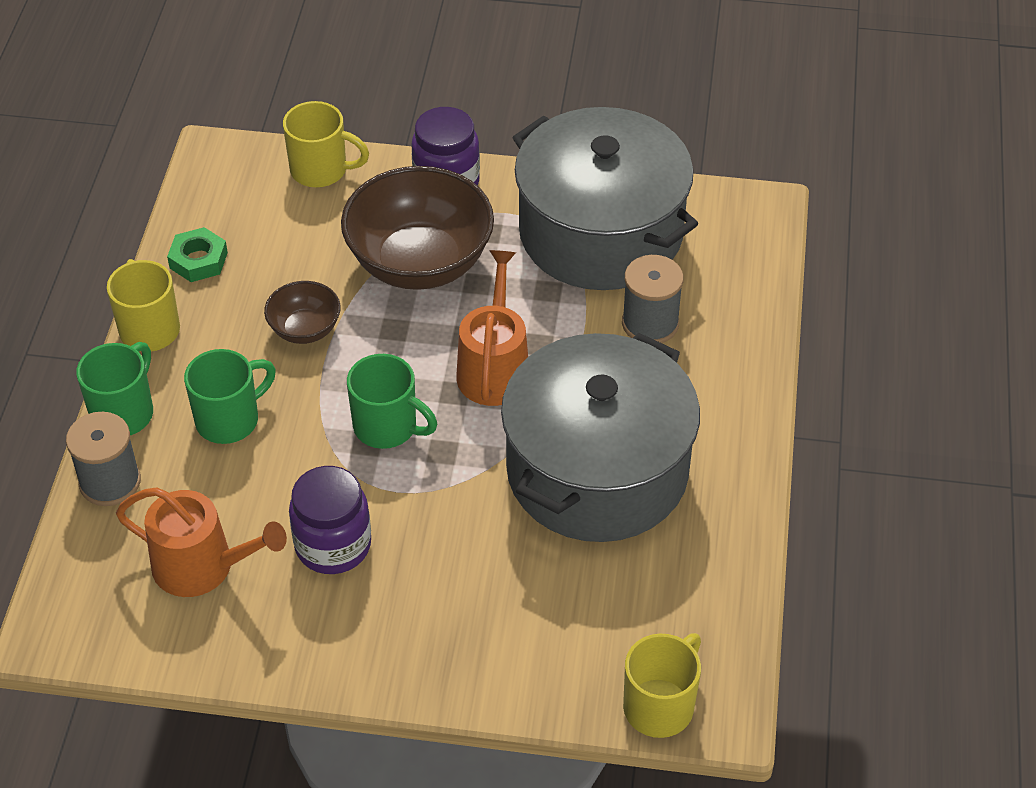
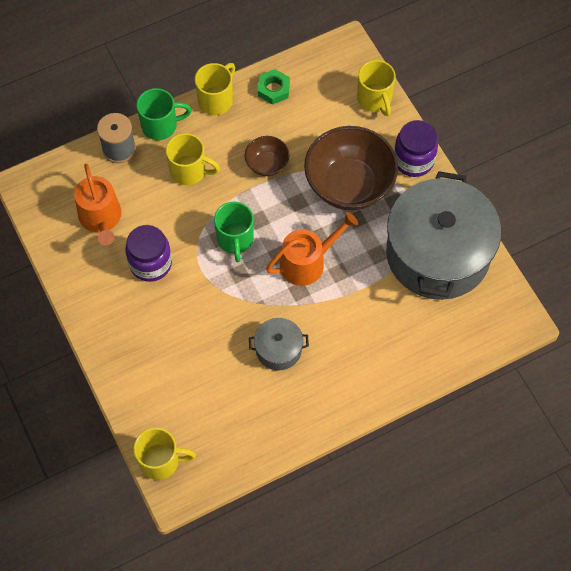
camera: 55 degrees right, 15 degrees up
(229, 419) = (189, 171): green mug -> yellow mug
(597, 471) = (278, 349): grey pot -> grey pot, size x0.43
(650, 323) = (393, 315): grey spool -> none

